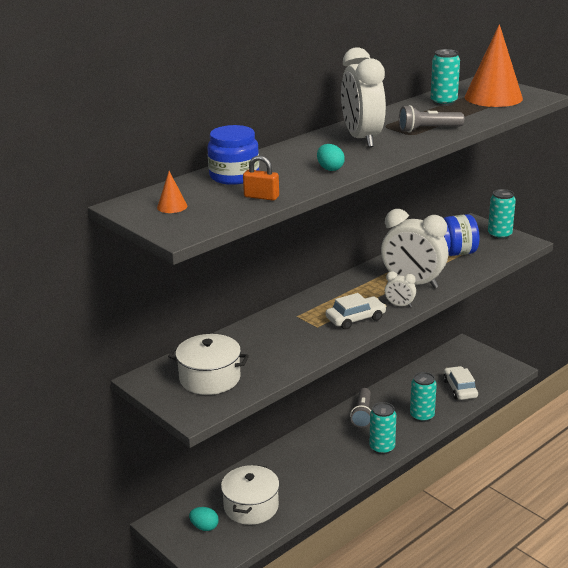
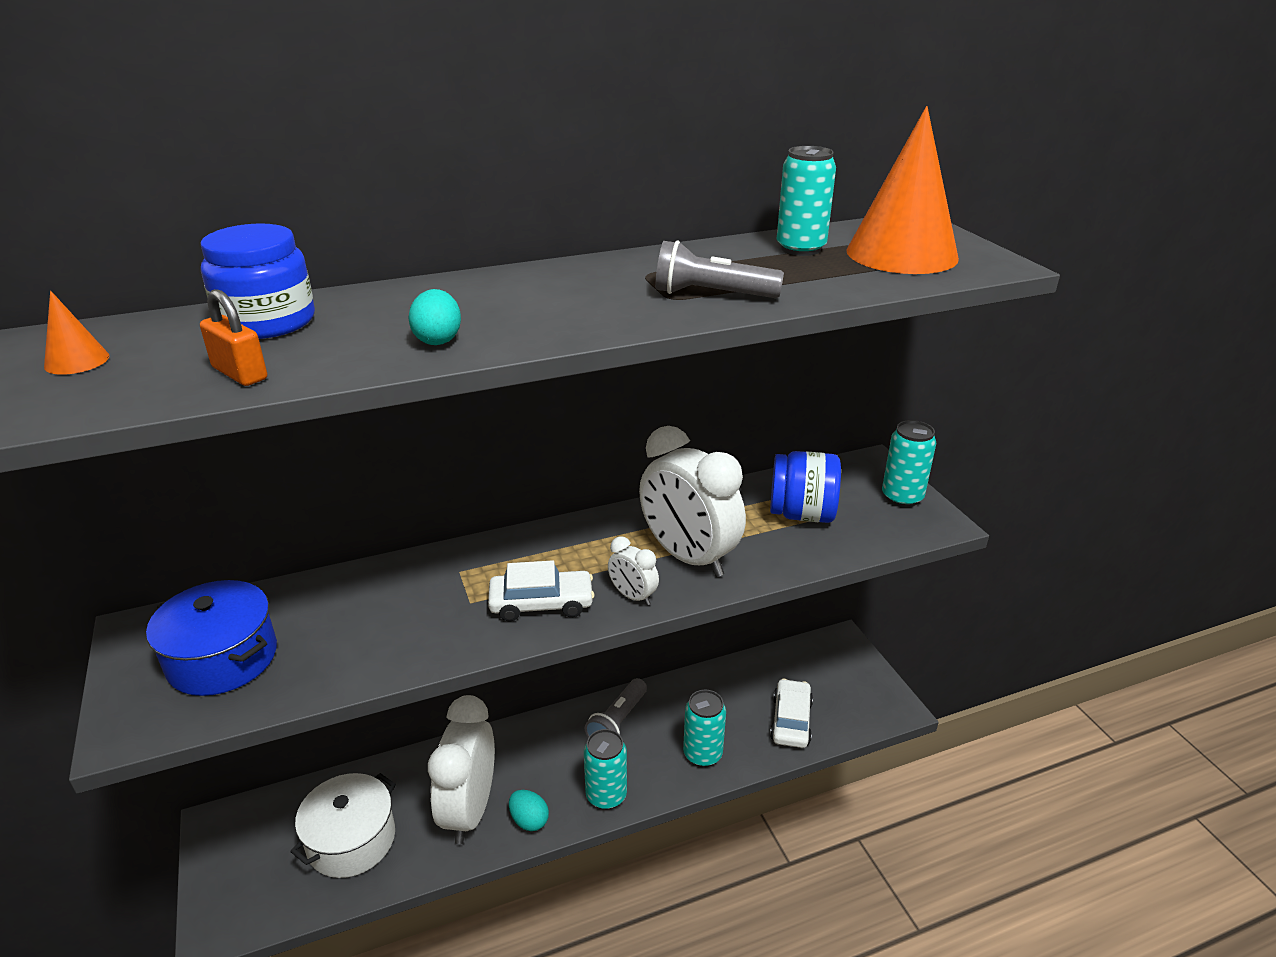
camera: 20 degrees right, 5 degrees up
(204, 527) = (264, 854): turquoise egg -> turquoise egg (529, 820)
(210, 378) = (222, 658): white pot -> blue pot
(362, 139) = (574, 291): white clock -> white clock (469, 810)

